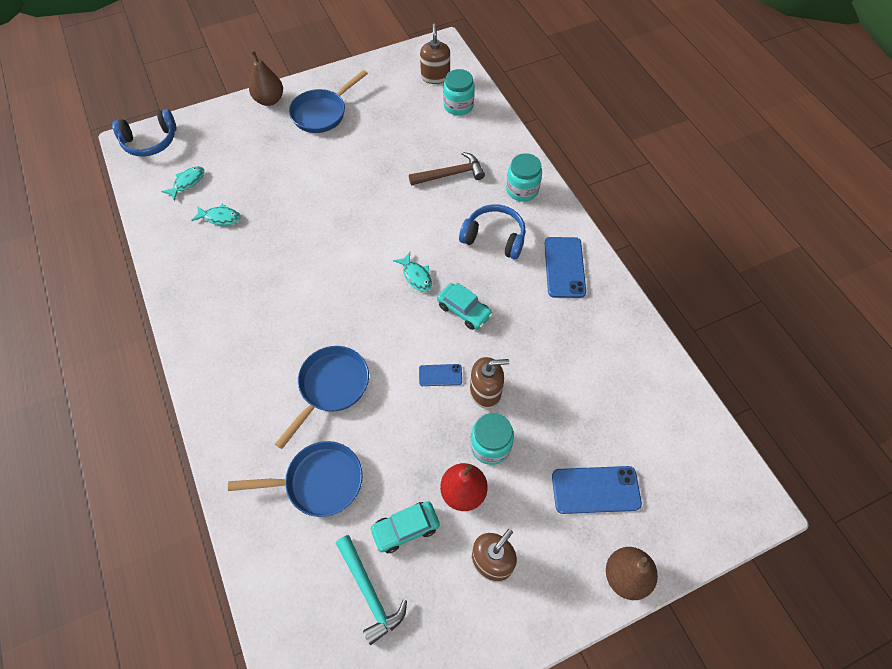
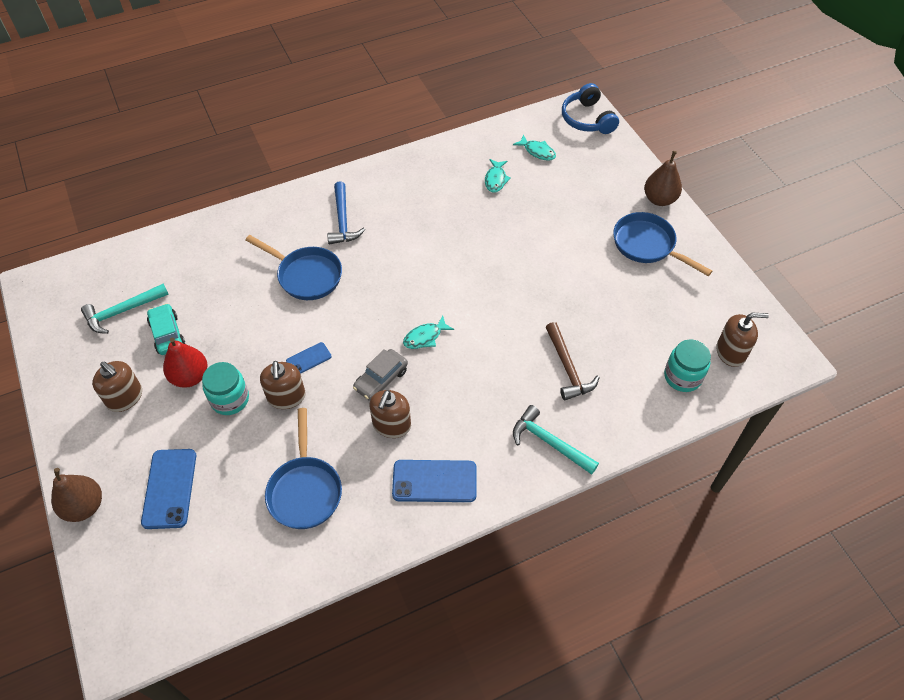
camera: 90 degrees right, 5 degrees down
(255, 356) = (343, 220): none -> blue hammer
(319, 482) = (219, 273): blue pan -> blue pan (305, 490)
(440, 375) = (308, 359): blue phone -> blue phone turned 60 degrees clockwise
(464, 310) = (381, 379): turquoise car -> grey car
(494, 238) = (476, 410): blue headphones -> none
(512, 300) = (391, 425): none -> brown soap dispenser
(522, 190) = (549, 442): turquoise jar -> turquoise hammer

